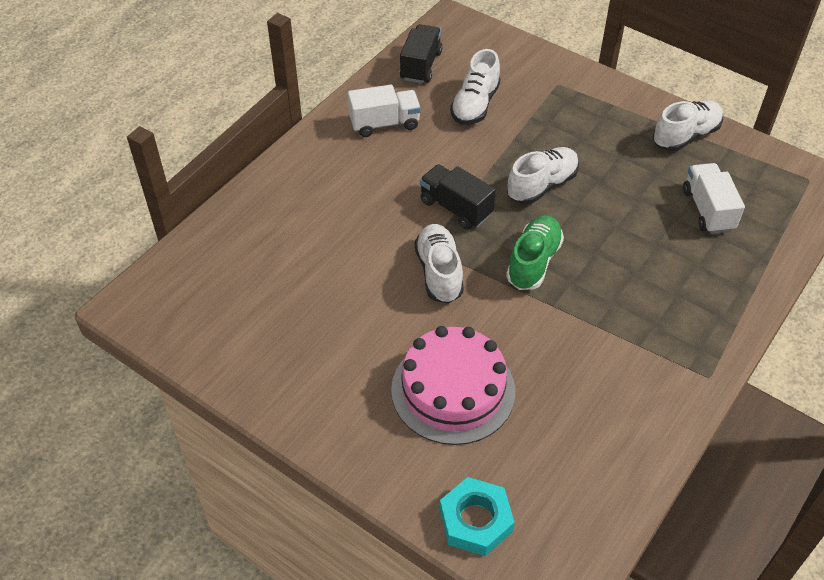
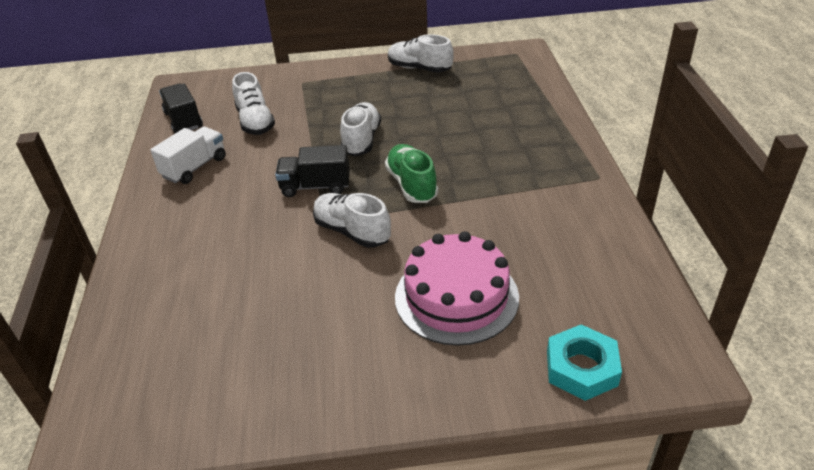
camera: 40 degrees left, 10 degrees down
(685, 136) = (419, 68): white shoe -> white shoe turned 75 degrees counterclockwise
(708, 210) = (482, 96): white truck -> none

